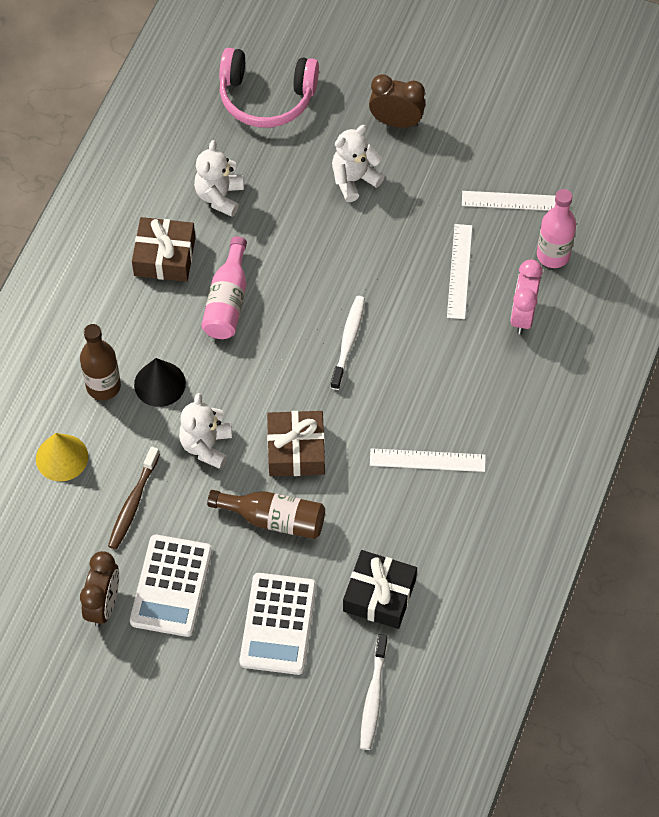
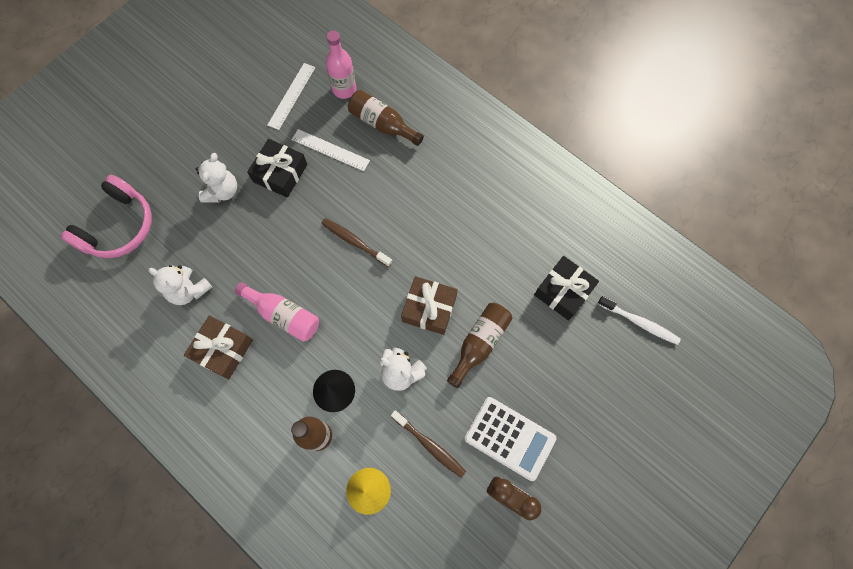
camera: 70 degrees left, 10 degrees up
(278, 624) = (564, 369): white calculator -> none
(348, 341) = (355, 242): white toothbrush -> brown toothbrush
(354, 180) = (222, 191): white teddy bear -> white teddy bear turned 150 degrees counterclockwise
(396, 122) = (188, 146): brown clock -> none
(404, 230) = (280, 173): none -> black gift
(427, 460) = (470, 223): white ruler -> none
(522, 315) = (382, 124): pink clock -> brown bottle

